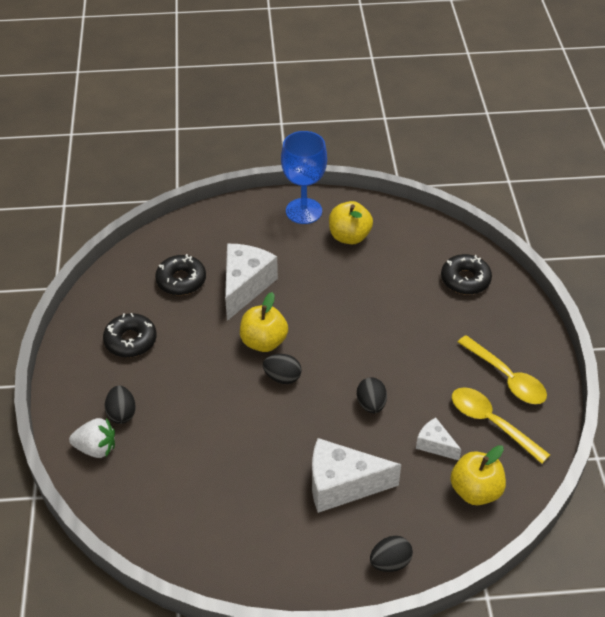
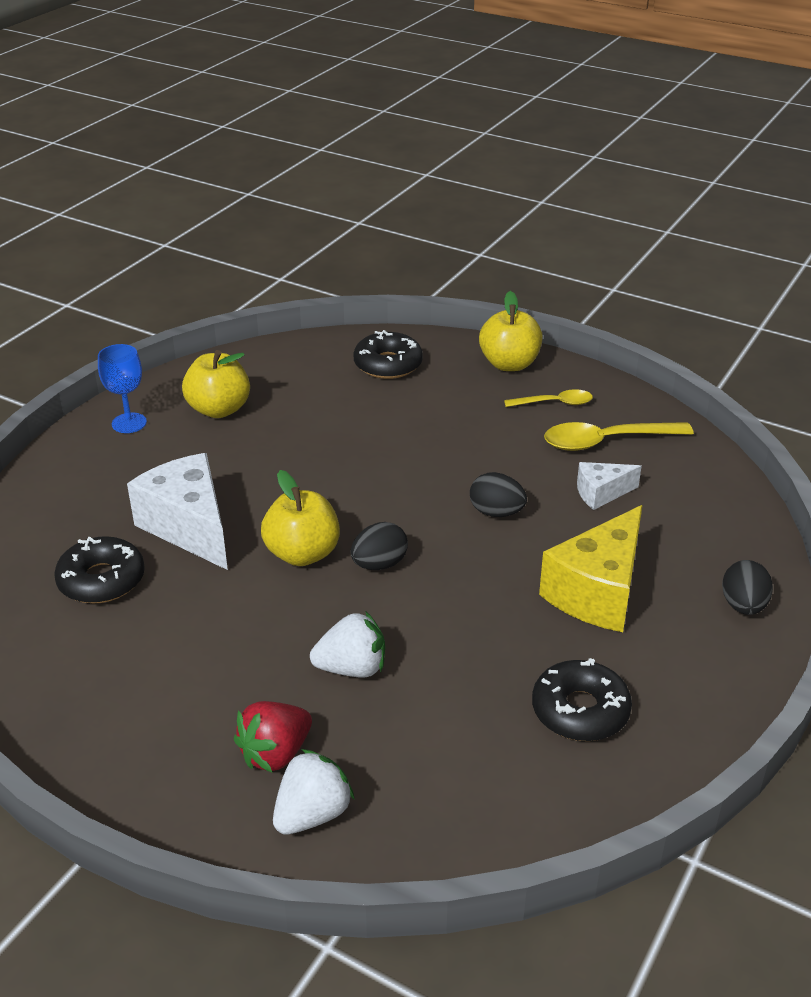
camera: 55 degrees left, 10 degrees down
(121, 413) = (275, 753): black egg -> red strawberry
(130, 340) = (148, 682): black donut -> black donut (580, 710)
(197, 410) = (352, 668): none -> white strawberry
(304, 211) = (129, 423): blue goblet -> blue goblet, size x0.60
(342, 485) = (597, 592): white cheese -> yellow cheese
(475, 491) = (690, 495): yellow apple -> yellow apple (509, 364)
(506, 378) = (554, 403): yellow spoon -> yellow spoon, size x0.60

